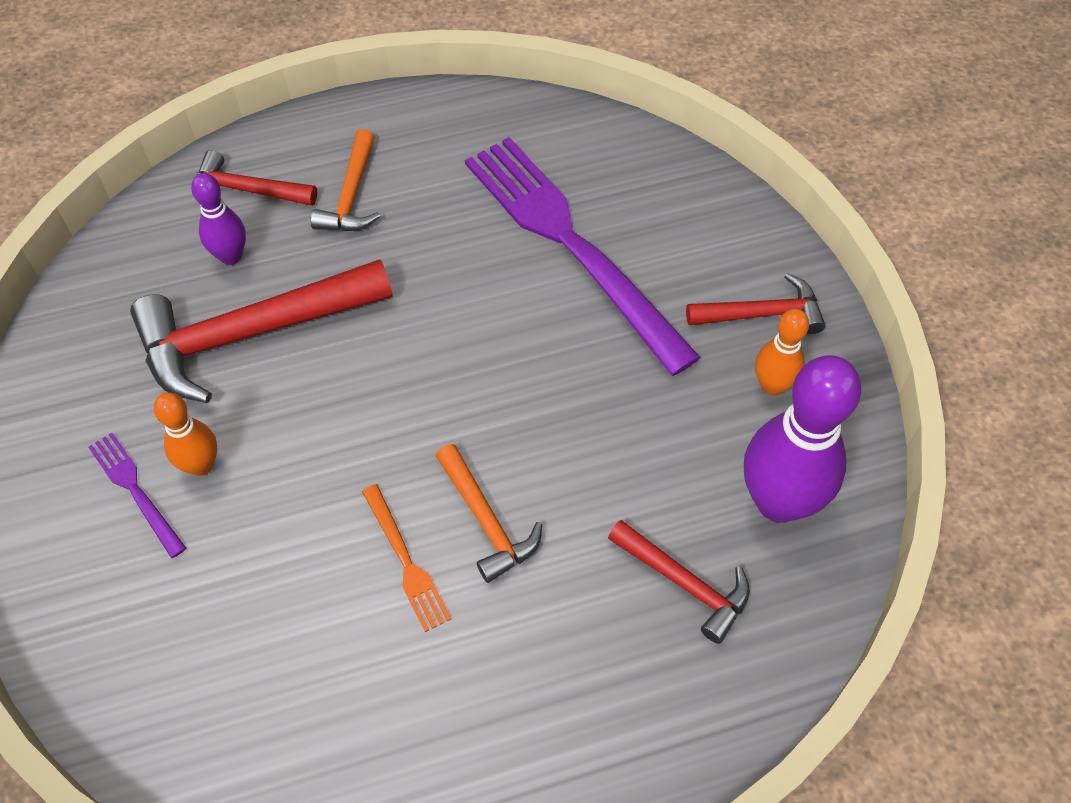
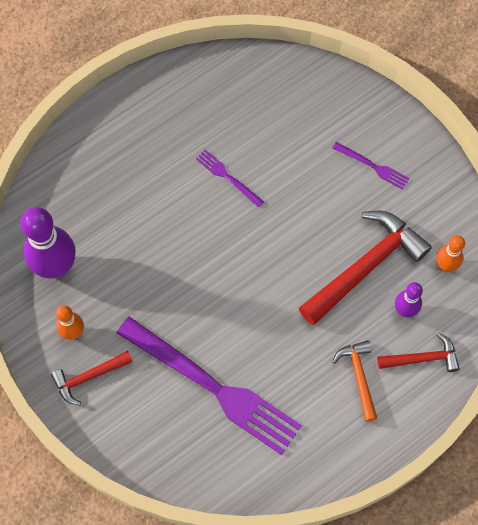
camera: 160 degrees right, 10 degrees up
(201, 465) = (349, 189): orange bowling pin -> orange bowling pin (445, 265)
(405, 561) = (228, 177): orange fork -> purple fork
(487, 521) = (197, 208): orange hammer -> none
(685, 583) = (92, 210): red hammer -> none

